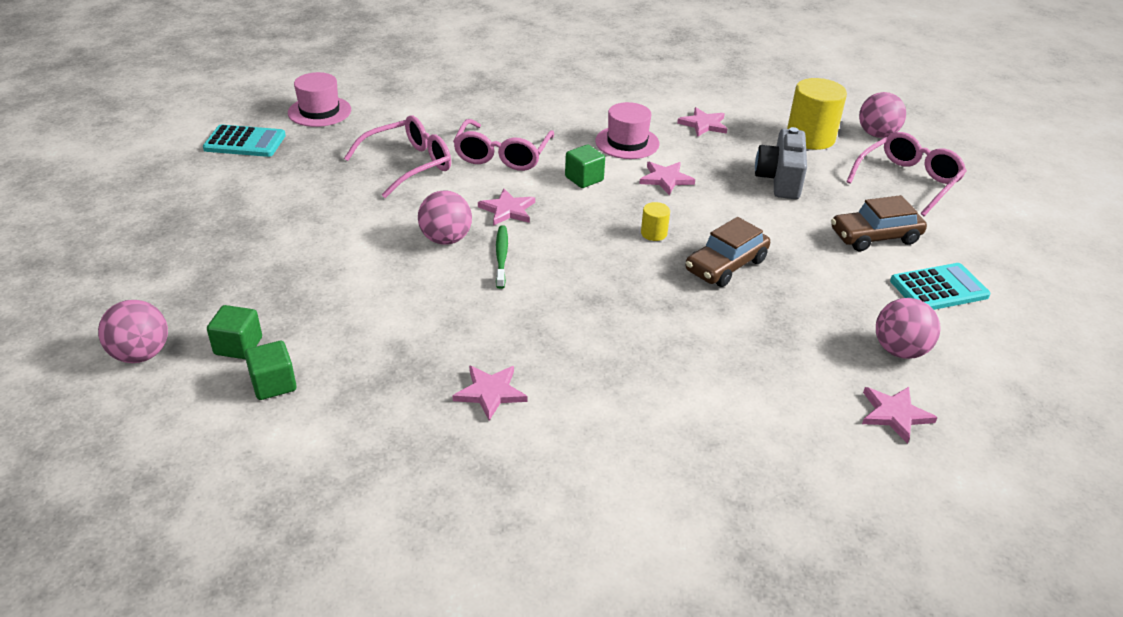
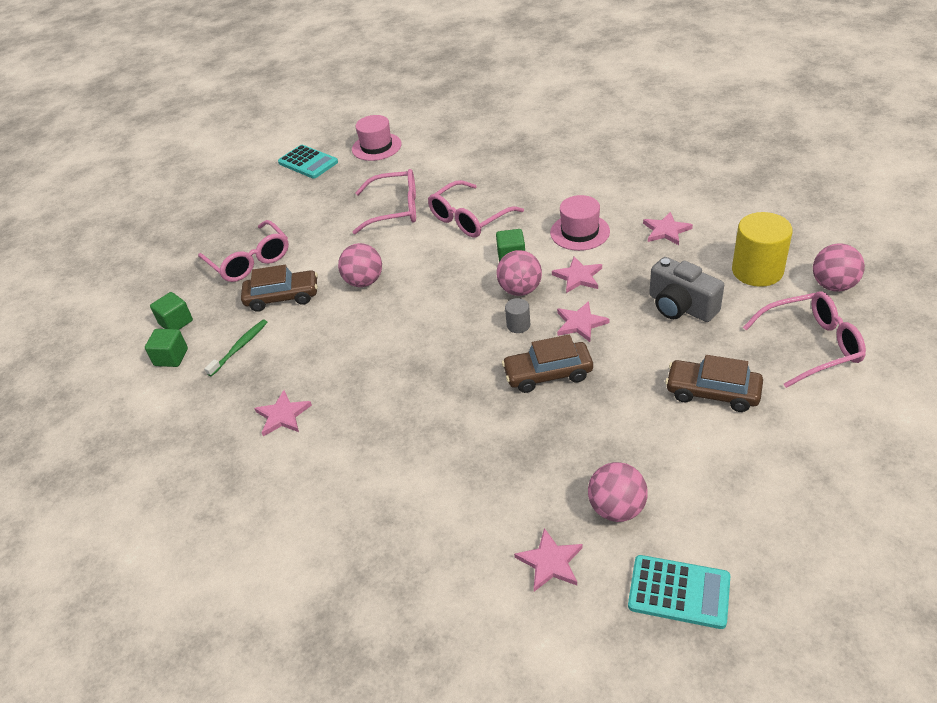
camera: 40 degrees right, 5 degrees up
(141, 354) = (125, 309): pink ball -> pink ball (520, 290)
(274, 256) = (250, 261): none -> pink glasses
(360, 280) = (282, 297): none -> brown car
(501, 257) = (387, 309): green toothbrush -> green toothbrush (239, 347)
(508, 210) = (428, 269): pink star -> pink star (580, 323)
(654, 233) = (518, 325): yellow cylinder -> grey cylinder
(780, 180) = (681, 307): grey camera -> grey camera turned 90 degrees counterclockwise
(939, 289) = (719, 465): turquoise calculator -> turquoise calculator (679, 592)

